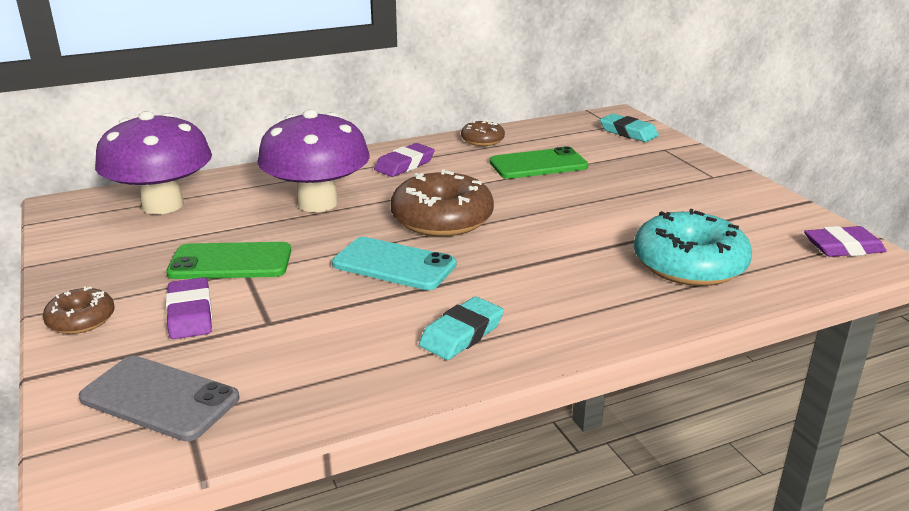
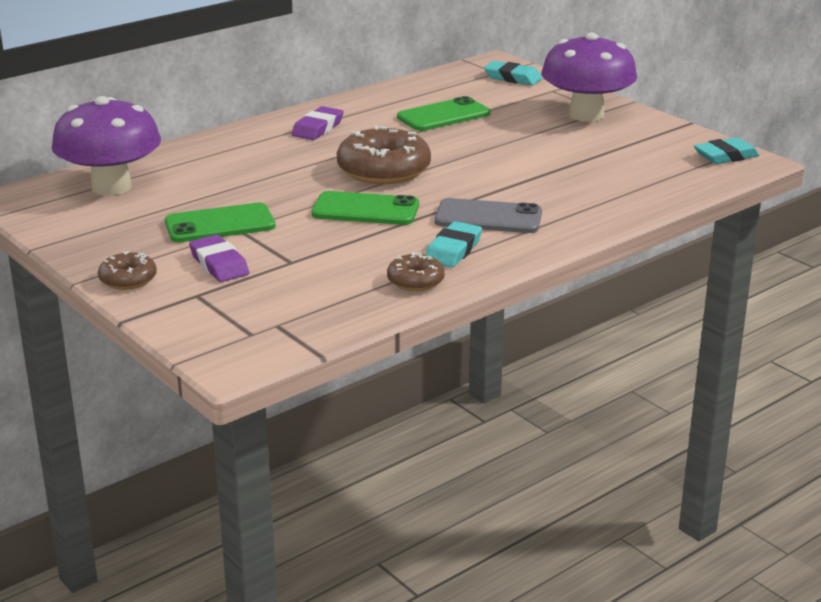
camera: 15 degrees left, 0 degrees up
(159, 398) = (246, 318): grey phone -> grey phone (488, 217)
(317, 203) = (260, 169): purple mushroom -> purple mushroom (586, 115)
(394, 264) = (365, 210): turquoise phone -> green phone
(482, 140) = (378, 98): brown donut -> brown donut (415, 281)
(689, 264) = (609, 182): turquoise donut -> none
(843, 247) = (725, 156): purple eraser -> turquoise eraser

